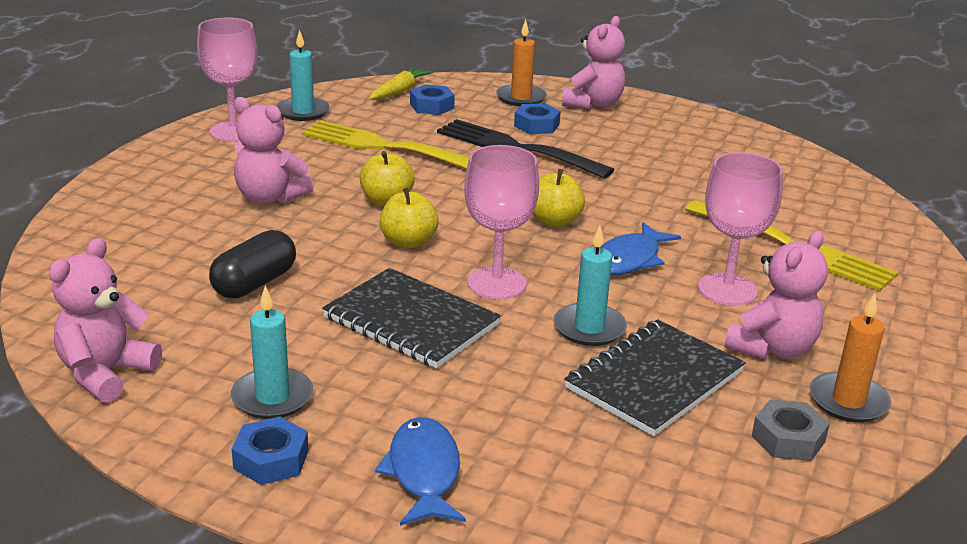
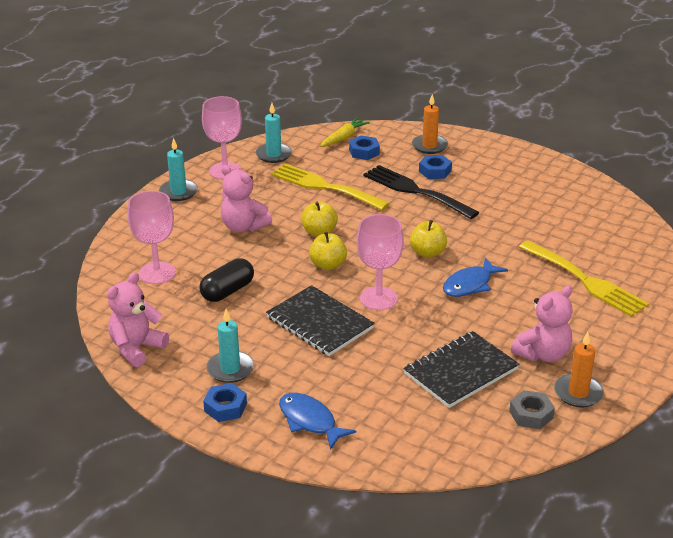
camera: 10 degrees right, 5 degrees up
(423, 472) = (310, 421): blue fish -> blue fish turned 45 degrees counterclockwise
(589, 328) = (430, 333): turquoise candle -> turquoise candle (178, 192)
(593, 104) = (481, 153): pink teddy bear -> none
(727, 289) = (528, 310): pink goblet -> pink goblet (157, 273)

